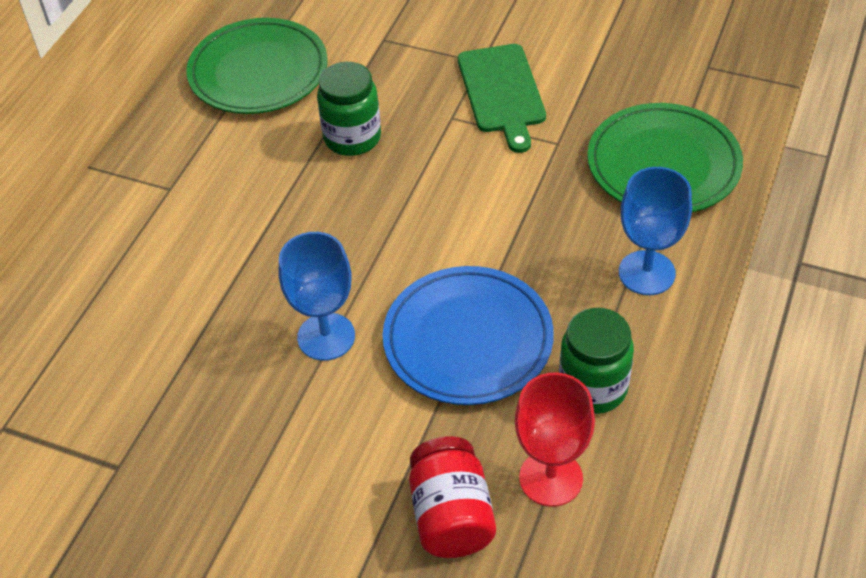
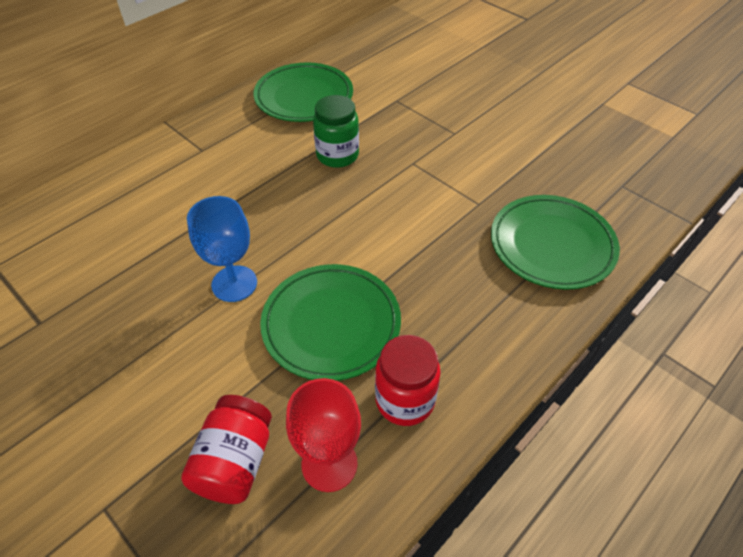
camera: 20 degrees right, 0 degrees up
(468, 340) = (331, 324): blue plate -> green plate
(502, 92) = (457, 157): green cutting board -> none
(593, 387) = (405, 400): green jar -> red jar
(646, 273) = (496, 323): blue goblet -> none

